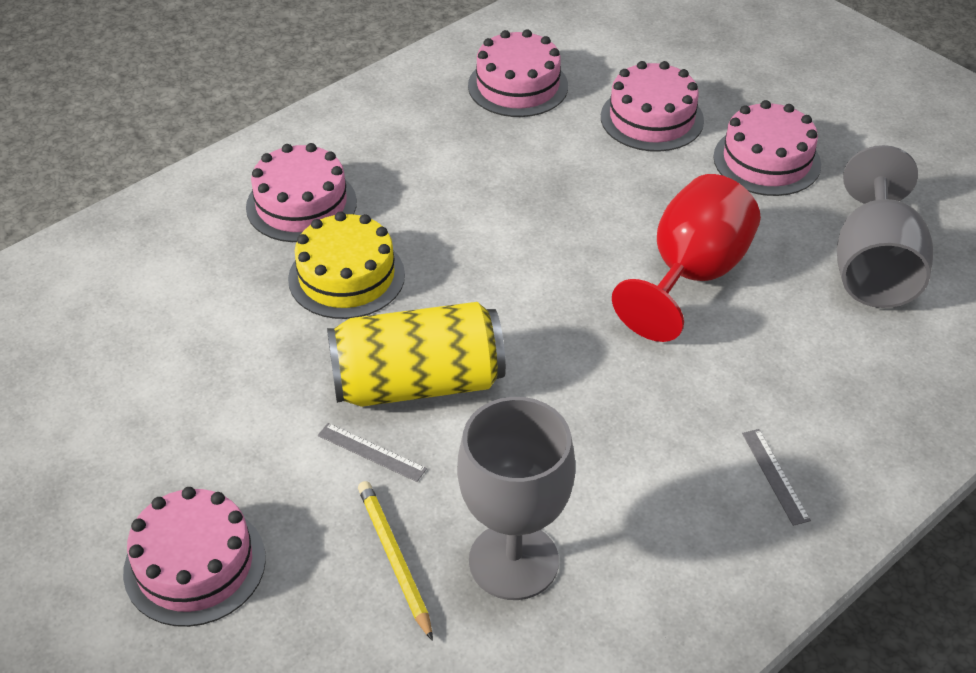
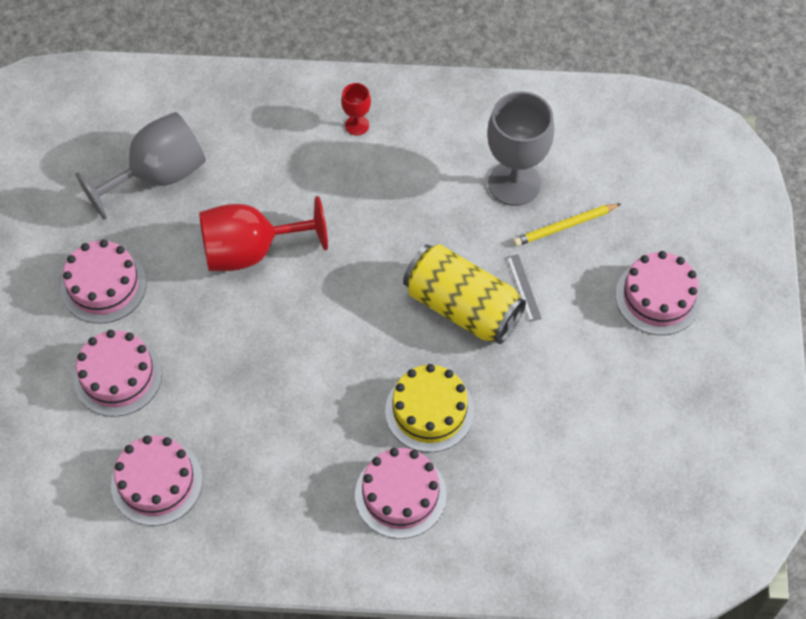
camera: 135 degrees left, 15 degrees up
(394, 559) = (565, 226): yellow pencil -> yellow pencil turned 45 degrees clockwise
(775, 476) = (357, 125): grey ruler -> red goblet

